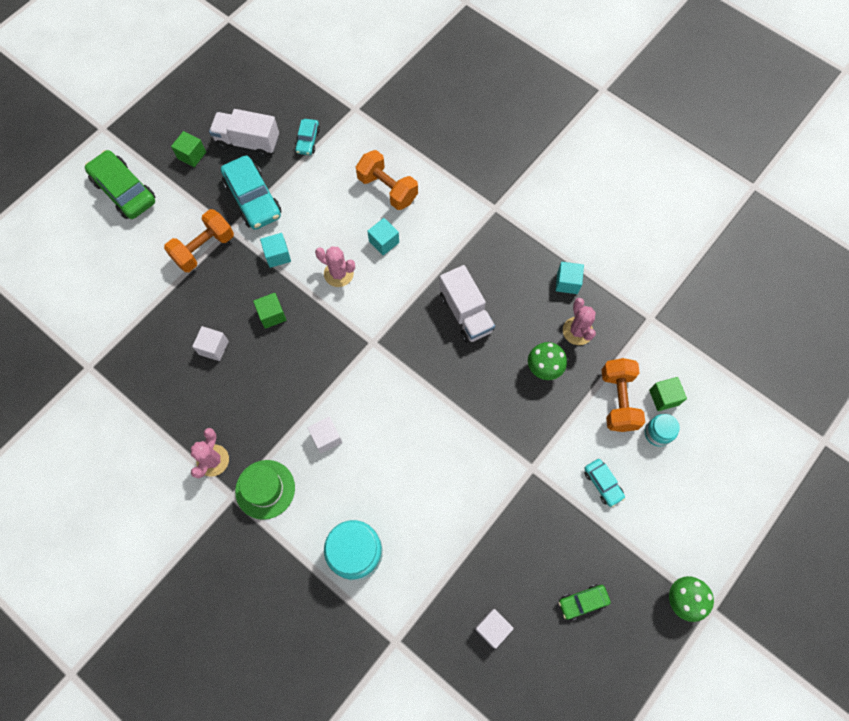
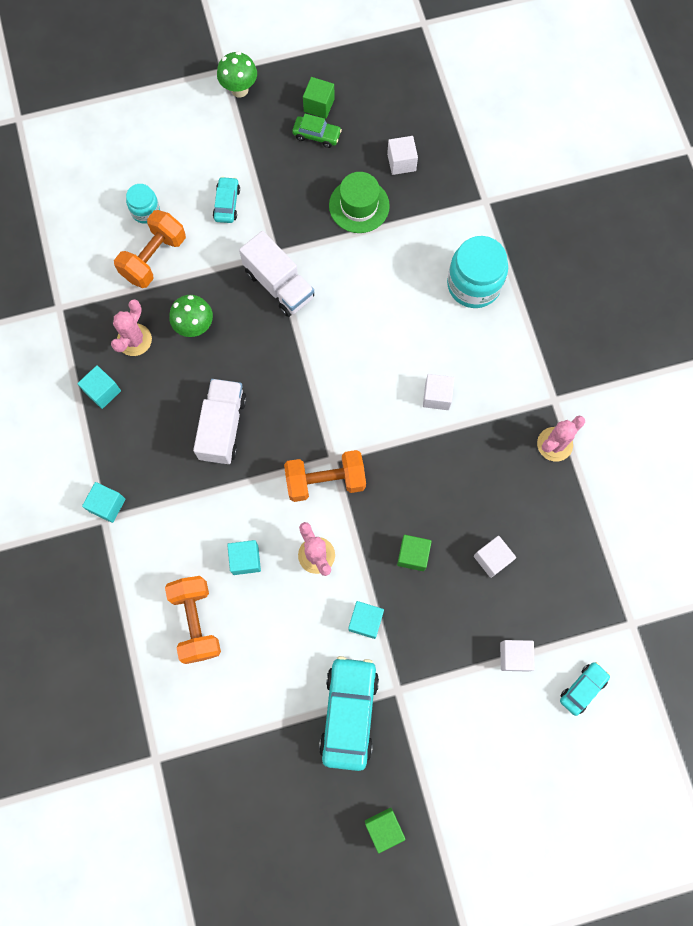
camera: 145 degrees left, 5 degrees up
(124, 191) = (489, 830): green car -> none
(162, 295) = (514, 656): none -> white cube
(204, 249) = (439, 685): orange dumbbell -> orange dumbbell (325, 481)
(248, 142) = (308, 799): white truck -> white truck (279, 285)
(265, 489) = (521, 387): green hat -> green hat (359, 206)
(308, 141) = (238, 751): turquoise car -> turquoise car (582, 688)
(500, 217) = (107, 505): none -> turquoise cube
(664, 397) = (113, 234): green cube -> green cube (319, 105)

